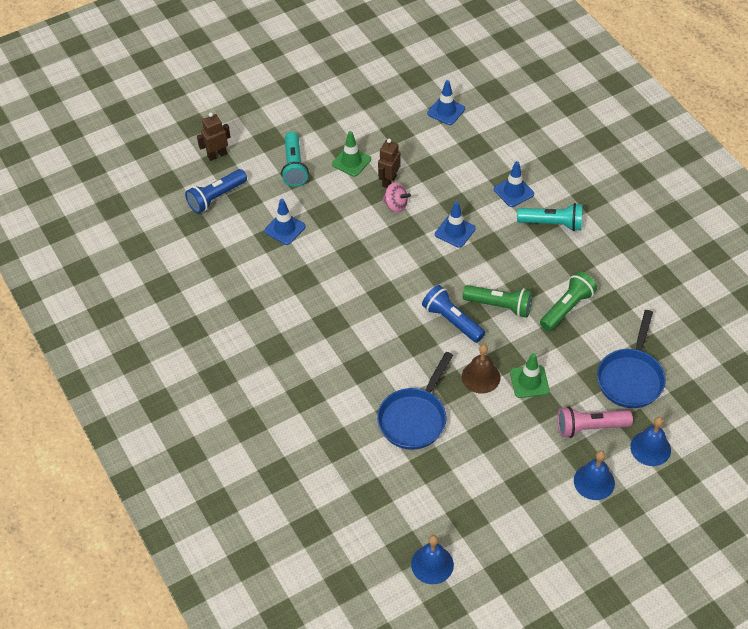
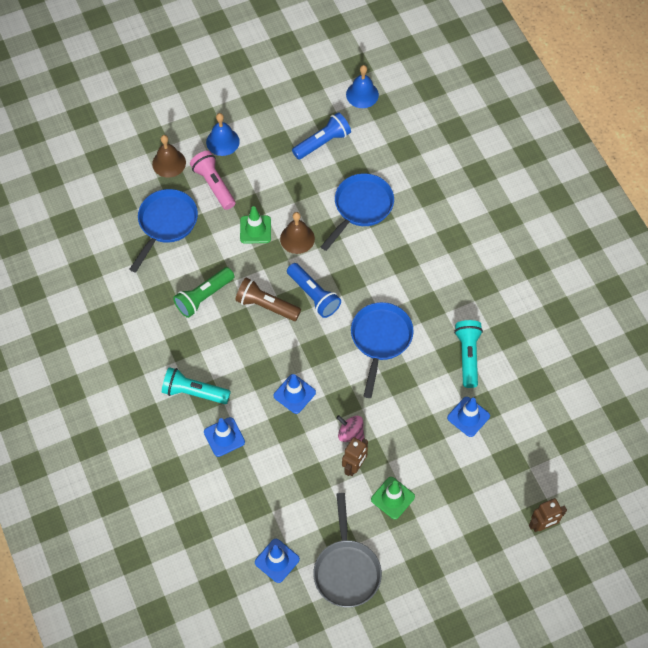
camera: 175 degrees left, 10 degrees up
(216, 197) = (541, 465): blue flashlight -> blue flashlight (323, 142)
(294, 166) = (456, 498): turquoise flashlight -> turquoise flashlight (467, 356)
(376, 286) = (380, 339): none -> blue pan
(385, 110) = (346, 570): none -> grey pan
(500, 306) = (266, 305): green flashlight -> brown flashlight
(590, 427) = (214, 185): pink flashlight -> pink flashlight turned 120 degrees counterclockwise
(650, 448) = (169, 163): blue bell -> brown bell

